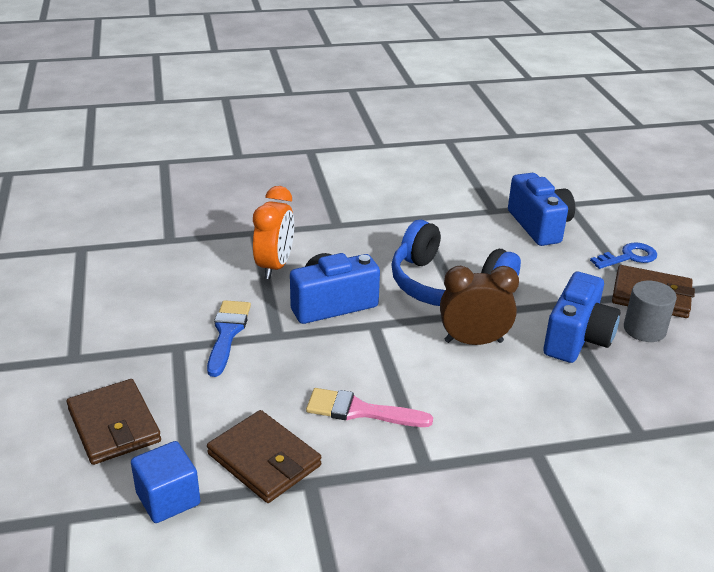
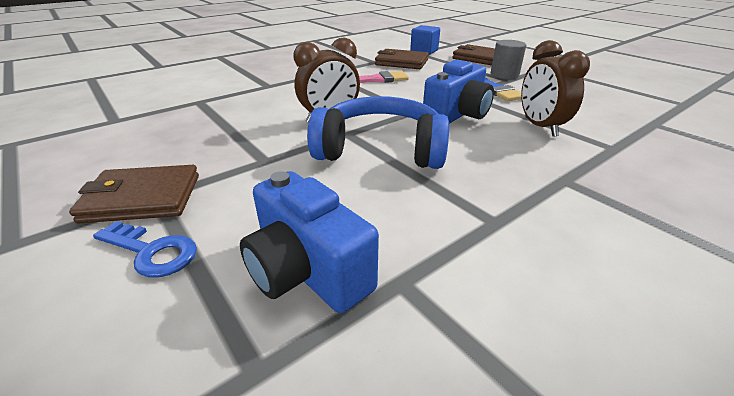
camera: 155 degrees right, 0 degrees up
(275, 266) = (540, 127): orange clock -> brown clock
(577, 338) = (241, 139): blue camera -> none
(628, 257) = (152, 252): blue key -> blue key turned 105 degrees counterclockwise
(644, 329) = (168, 160): grey cylinder -> grey cylinder (504, 75)

